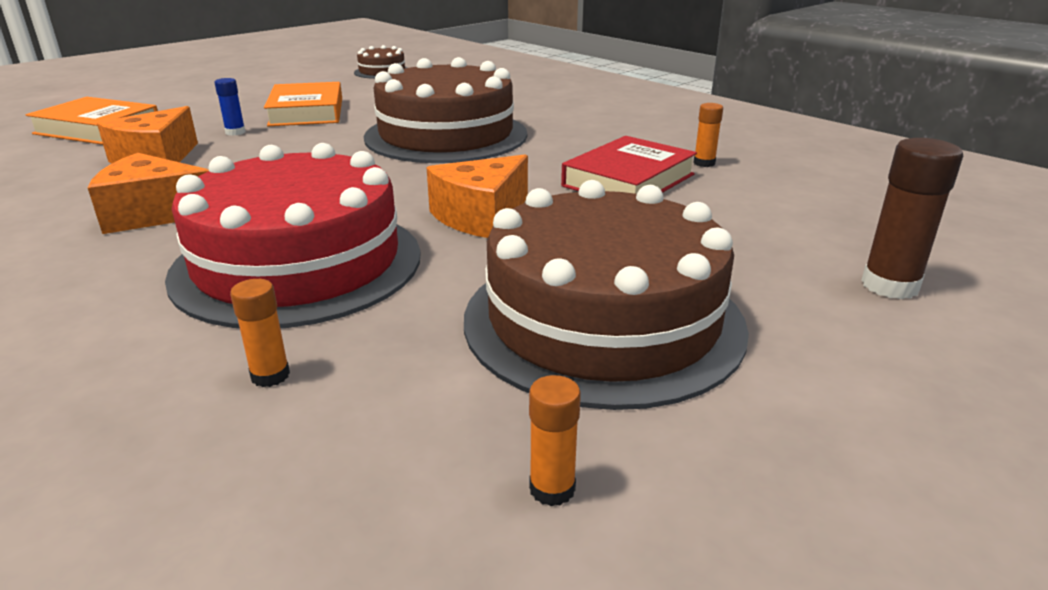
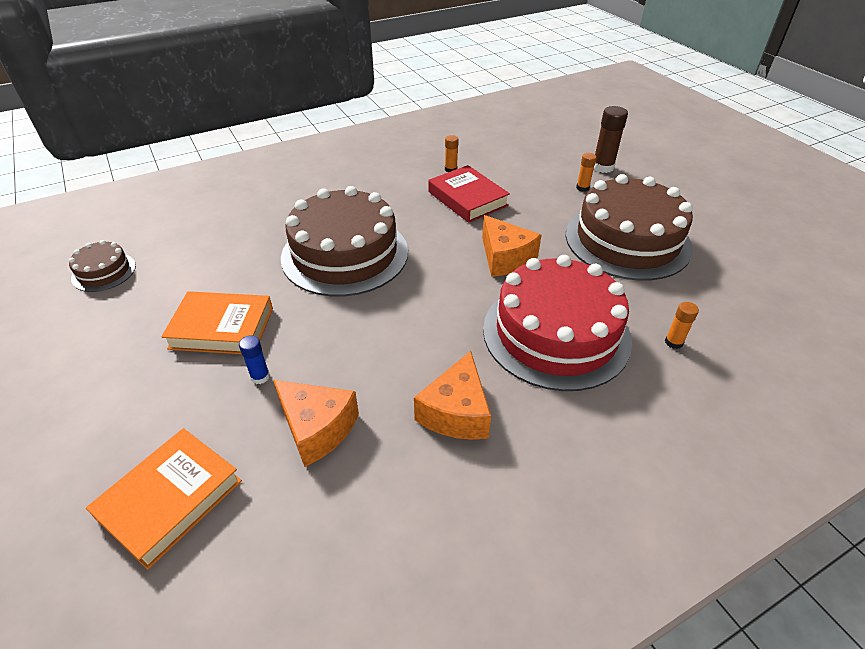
camera: 75 degrees left, 15 degrees up
(552, 489) = (737, 273): orange glue stick -> orange glue stick (582, 188)

